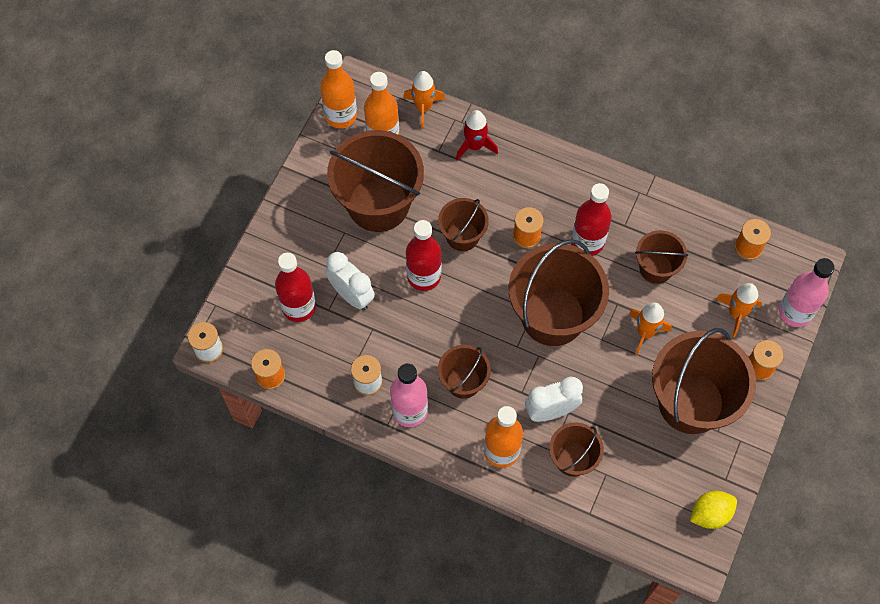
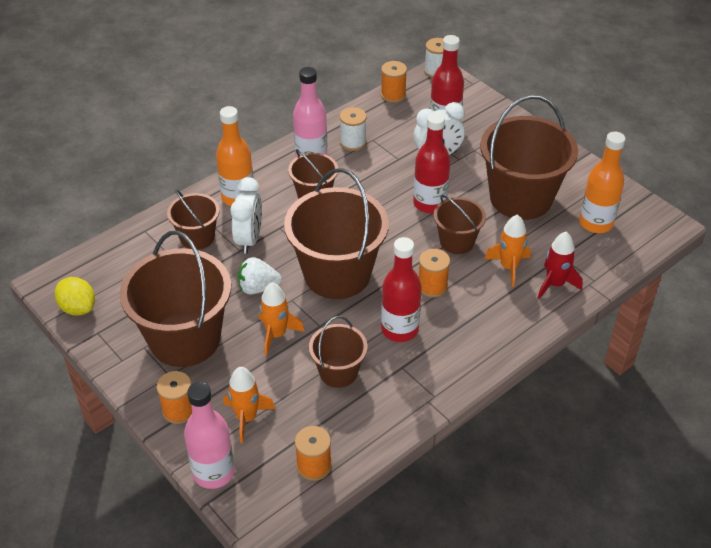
camera: 115 degrees right, 20 degrees down
(341, 116) = (631, 202): orange bottle -> none
(423, 108) = (618, 261): orange rocket -> orange rocket (509, 267)
(603, 373) = (258, 288): none -> white strawberry
(710, 514) = (78, 308): yellow lemon -> yellow lemon turned 45 degrees counterclockwise

